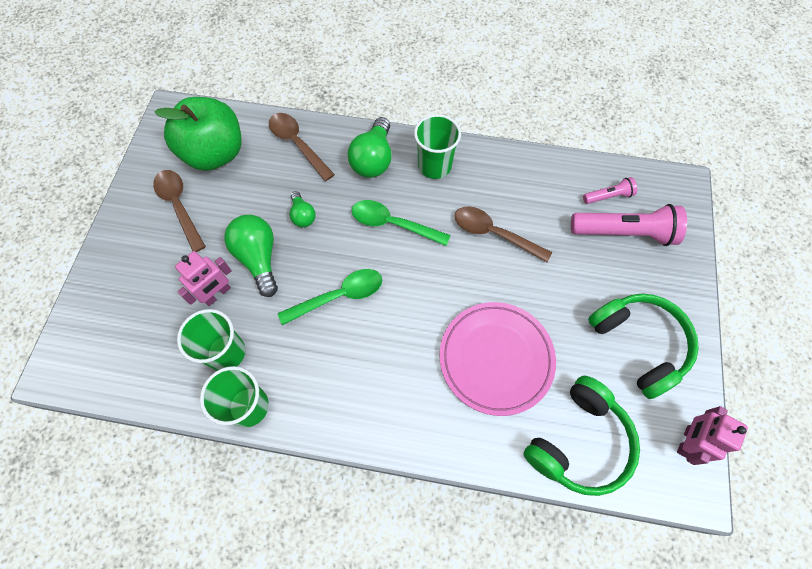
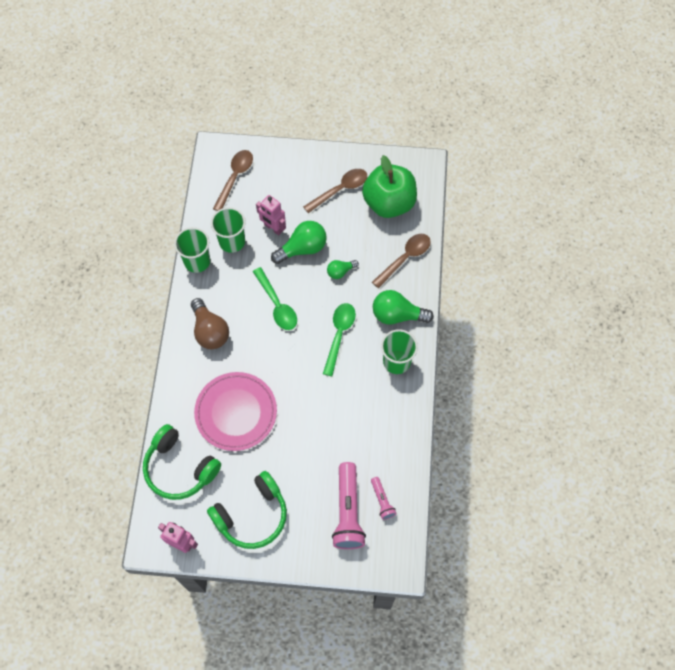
camera: 85 degrees right, 0 degrees up
(368, 390) = (210, 331): none -> brown light bulb
(494, 234) = (337, 409): brown spoon -> brown spoon (235, 178)

